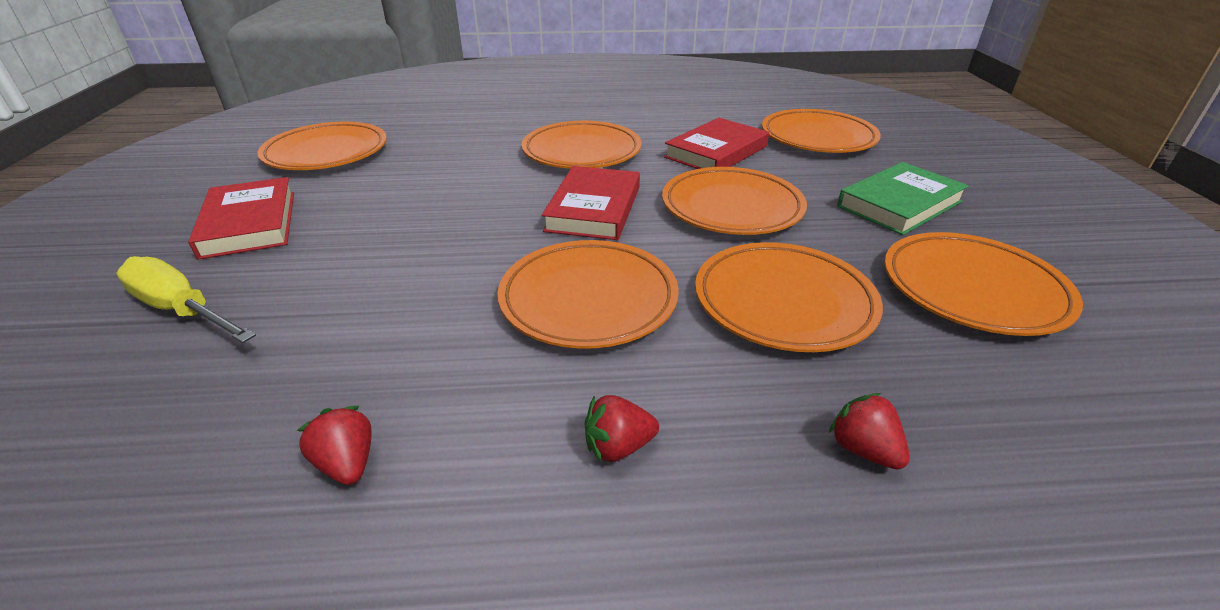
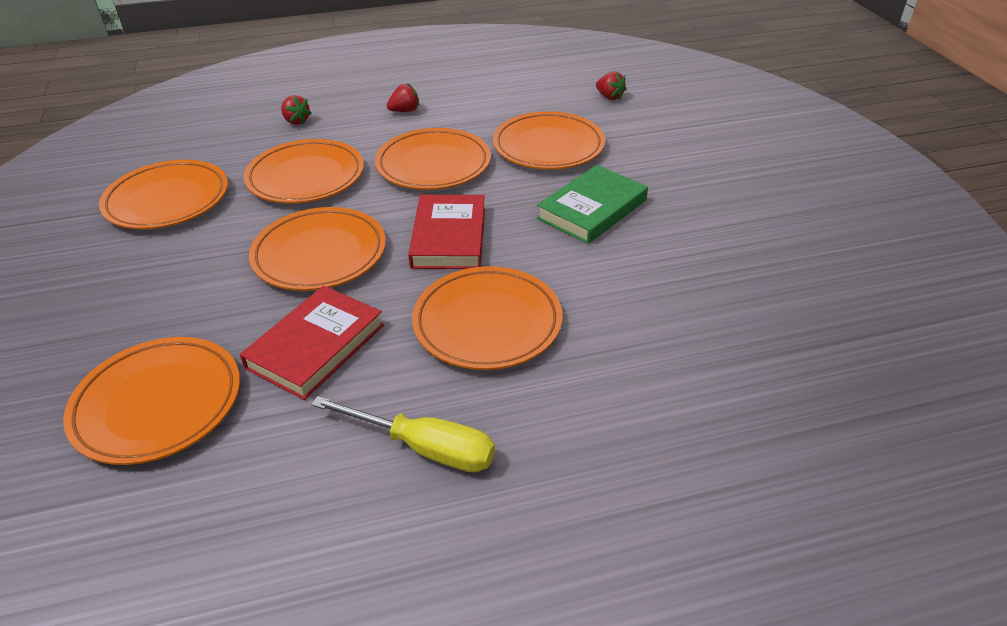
camera: 170 degrees right, 5 degrees up
(182, 310) = (674, 132): yellow screwdriver -> yellow screwdriver (424, 447)
(249, 223) = (725, 187): red book -> none
(326, 153) = (784, 279): orange plate -> orange plate (548, 146)
(347, 463) = (516, 96): red strawberry -> red strawberry (609, 97)
(899, 204) = (150, 280): green book -> green book (592, 209)

